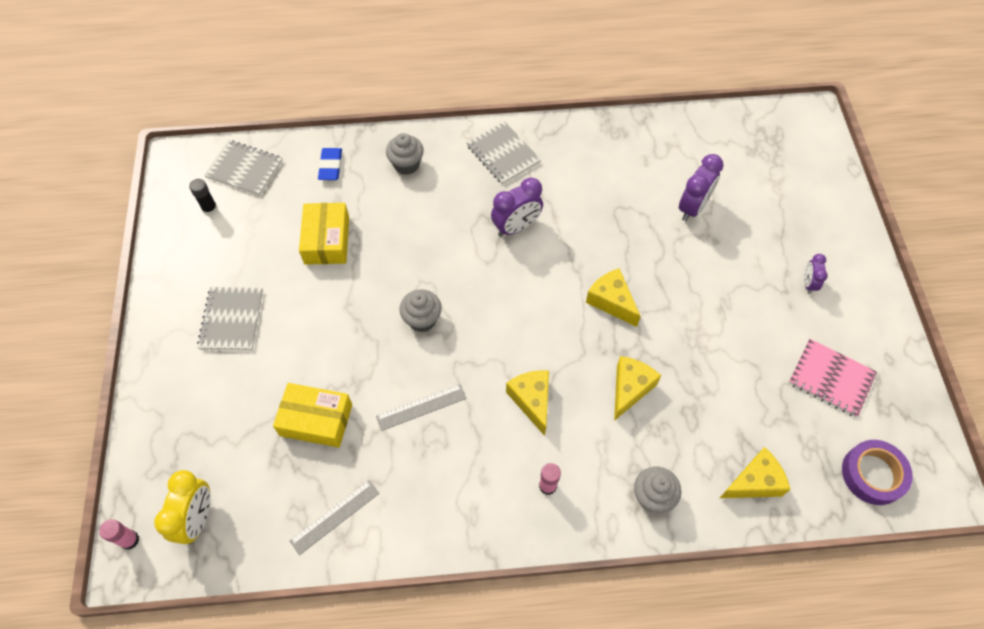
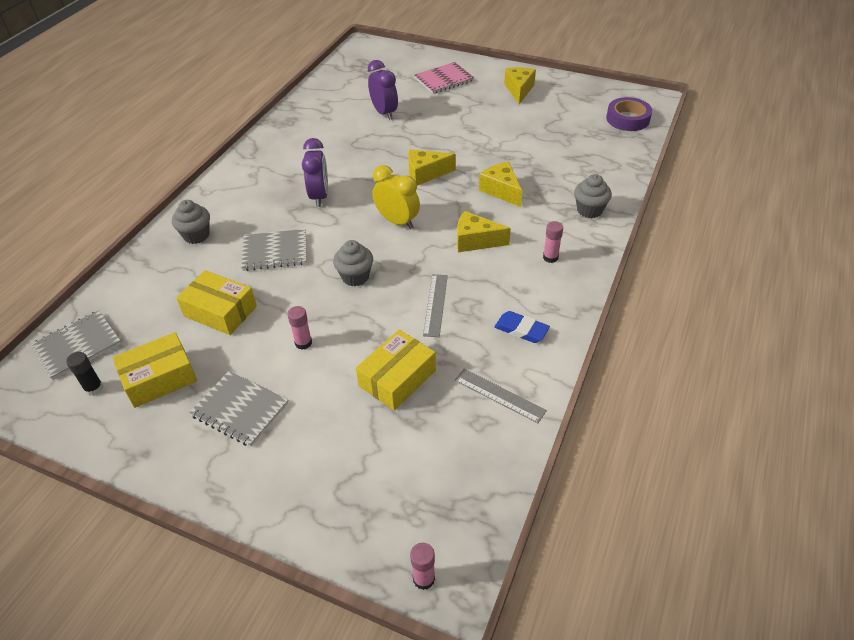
camera: 60 degrees left, 15 degrees down
(198, 518) = (437, 506): yellow clock -> yellow clock (397, 221)
(238, 245) = (159, 378): none -> yellow box
(321, 324) = (303, 343): none -> pink glue stick
(330, 166) = (144, 283): blue eraser -> blue eraser (521, 330)
(335, 516) = (499, 395): grey ruler -> grey ruler turned 45 degrees counterclockwise
(503, 154) = (247, 180): grey notebook -> grey notebook (275, 251)
(754, 482) = (605, 164): yellow cheese -> yellow cheese (519, 90)
(808, 283) = (482, 92): purple clock -> none
(831, 378) = (554, 109): pink notebook -> pink notebook (444, 80)

